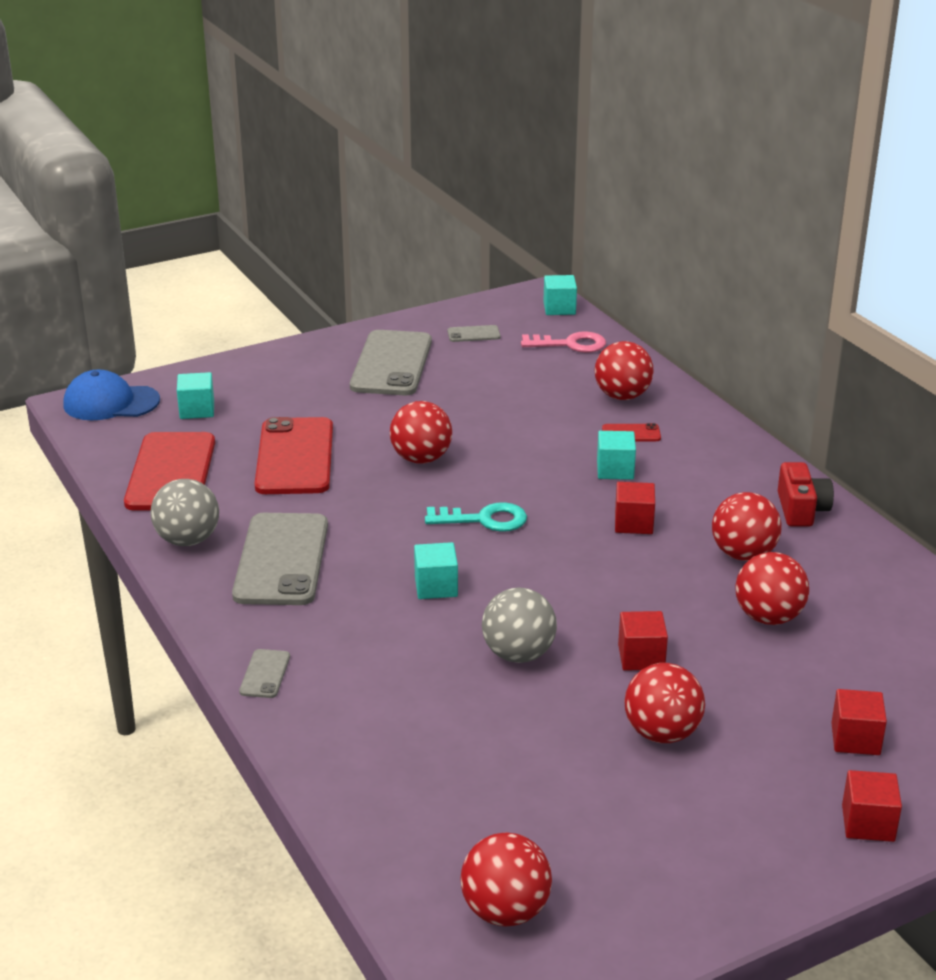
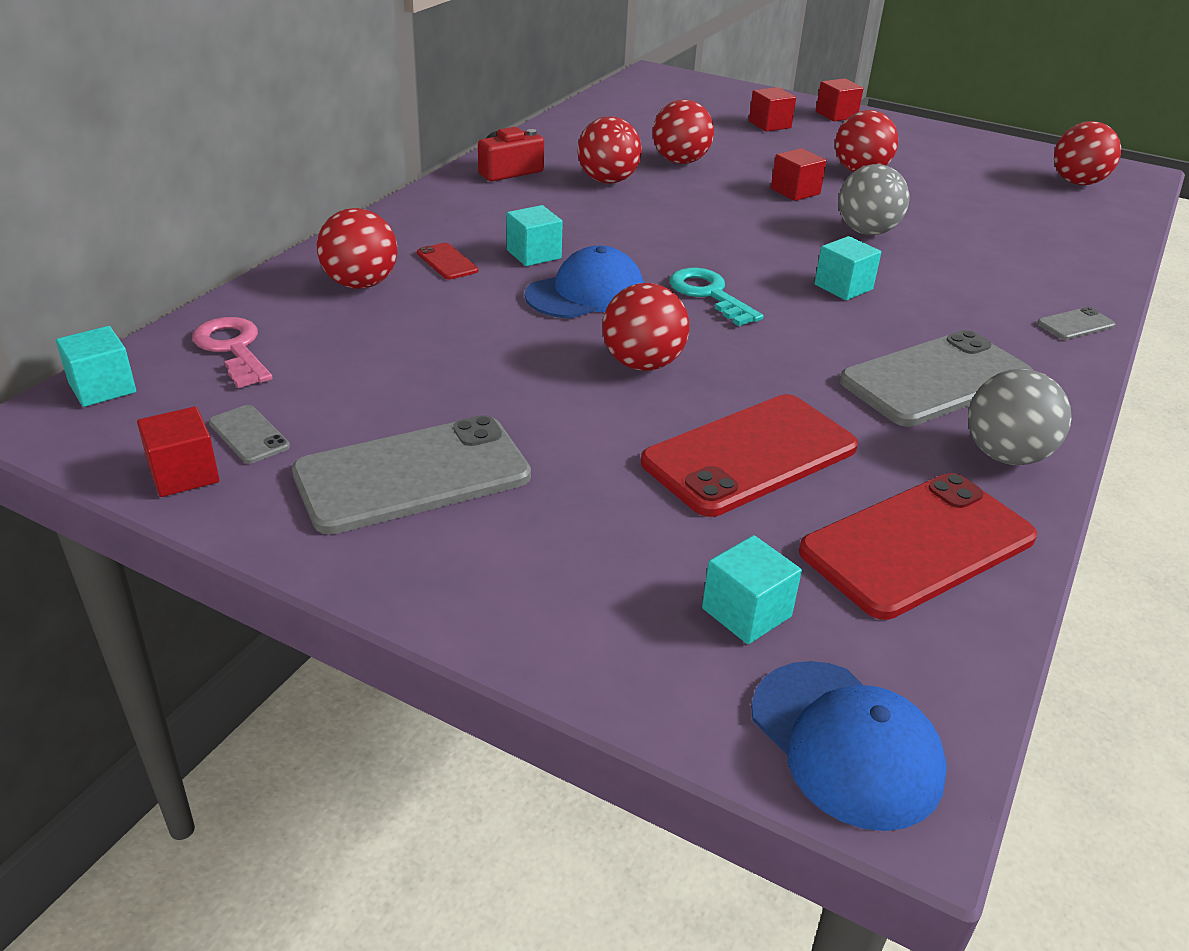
camera: 125 degrees left, 5 degrees up
(534, 471) = (585, 293): none -> blue cap
(633, 523) = (619, 228): red cube -> red cube (184, 474)

